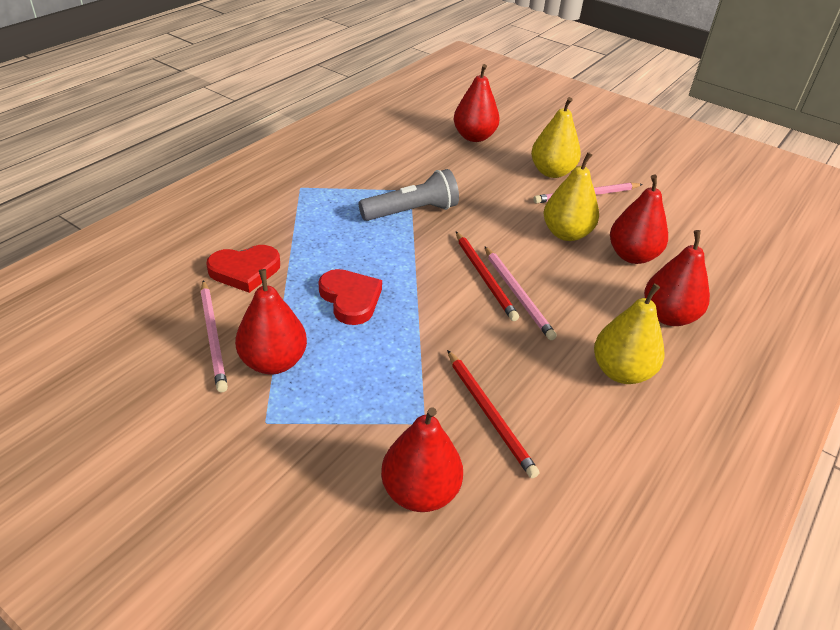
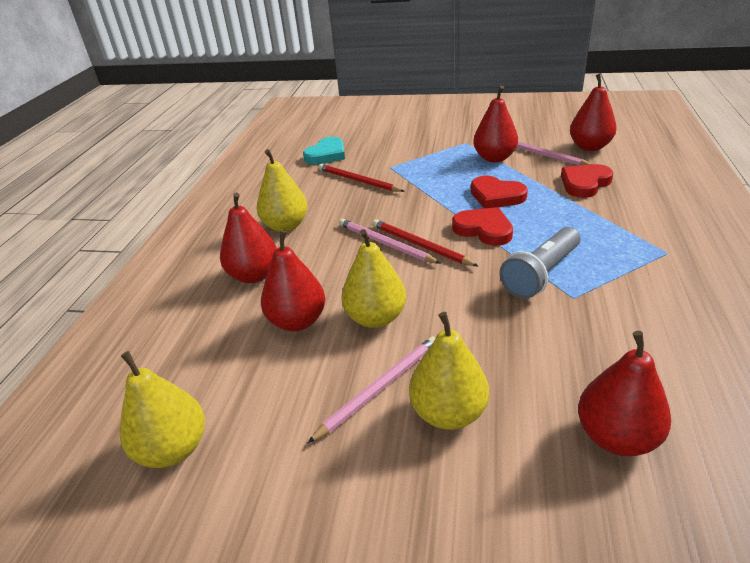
camera: 160 degrees right, 5 degrees down
(410, 266) = (484, 229): none -> red heart
(420, 492) = (371, 150): red pear -> red pear (590, 147)
(504, 524) = (326, 154): none -> turquoise heart
(728, 214) = (173, 449): none -> yellow pear

